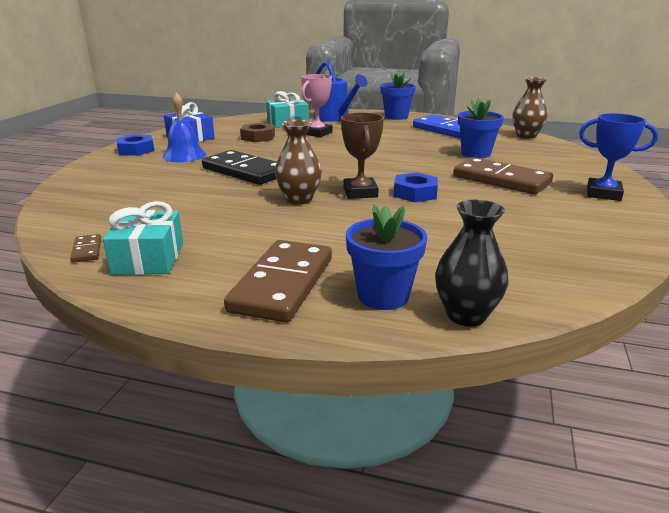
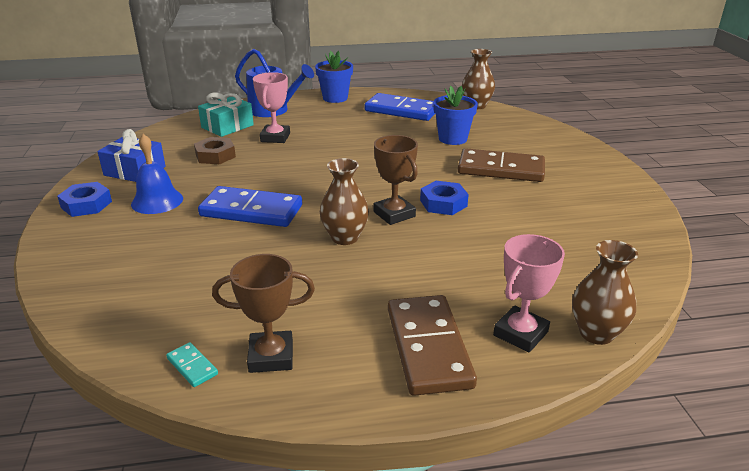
camera: 25 degrees left, 5 degrees up
(87, 250) = (192, 366): brown domino -> turquoise domino
(148, 258) = (271, 356): turquoise gift -> brown trophy
(244, 171) = (251, 211): black domino -> blue domino
(383, 296) = (520, 333): blue flower pot -> pink trophy
(466, 315) = (596, 333): black vase -> brown vase
(603, 194) = (590, 169): blue trophy -> none

